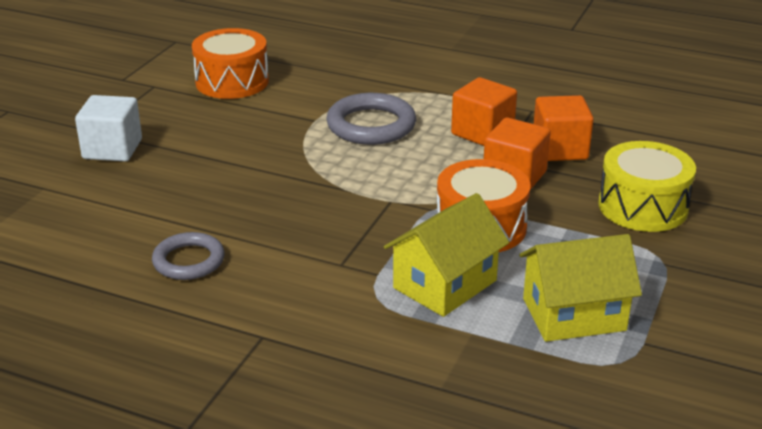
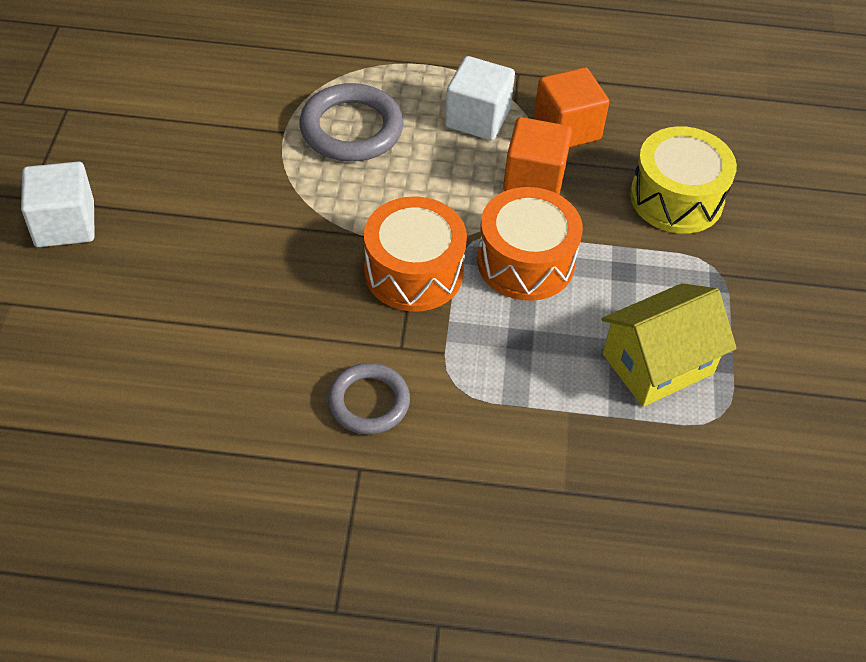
camera: 20 degrees left, 20 degrees up
(189, 261) = (233, 379): grey ring -> grey ring (369, 402)
(232, 82) = (160, 85): orange drum -> orange drum (413, 272)
(444, 284) = (518, 351): yellow house -> none
(482, 133) = (477, 118): orange cube -> white cube

